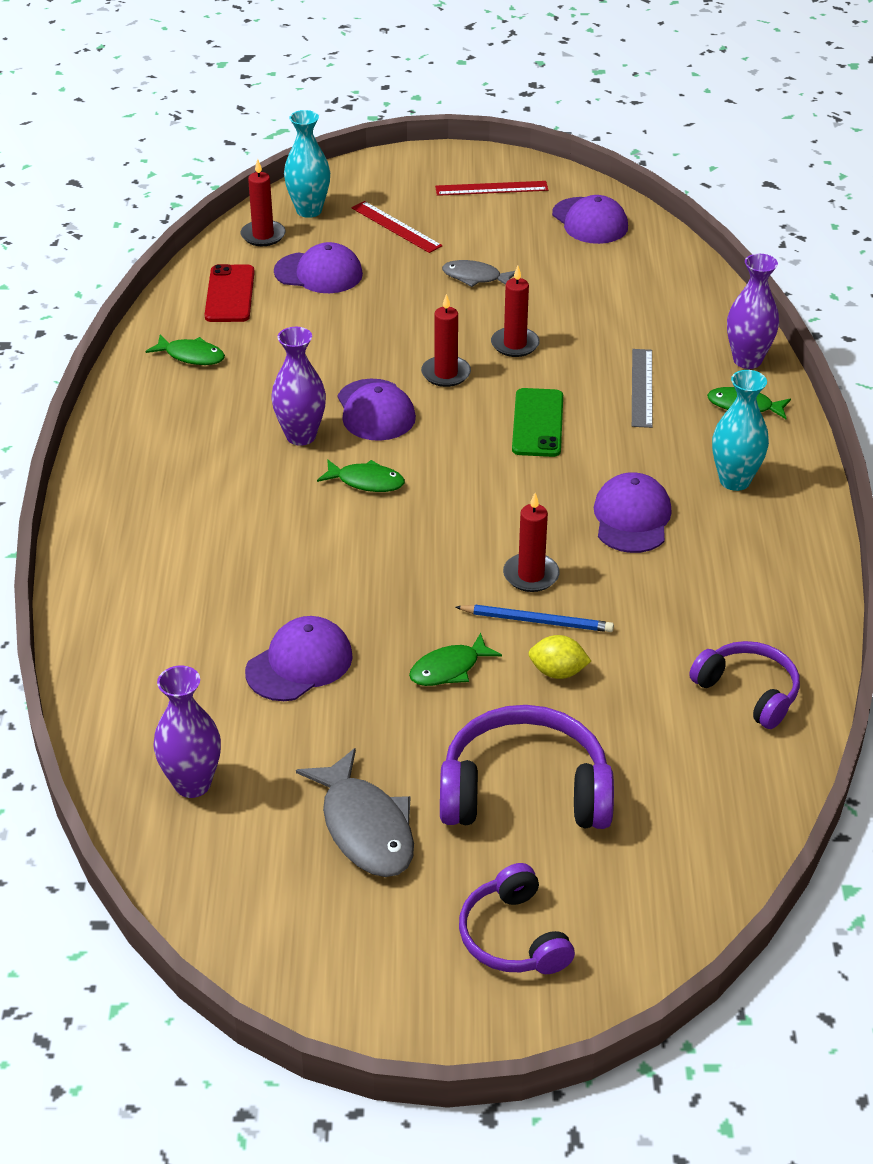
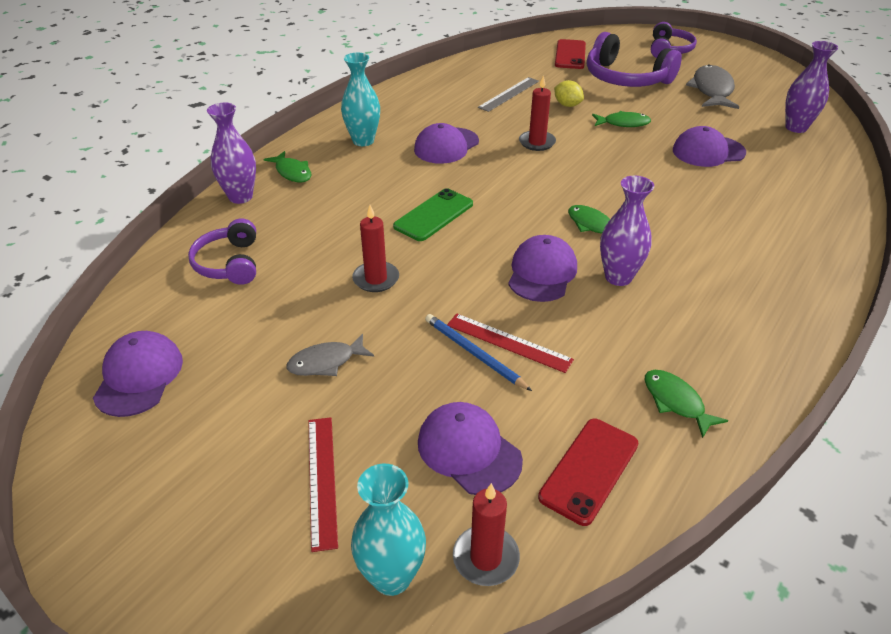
camera: 145 degrees left, 0 degrees up
(446, 374) = (457, 278): red candle -> none
(475, 277) = (326, 362): grey fish -> grey fish turned 105 degrees clockwise
(491, 188) = (154, 485): red ruler -> red ruler (508, 342)
(537, 621) = (555, 124): blue pencil -> blue pencil (474, 353)
(642, 387) = (334, 209): grey ruler -> grey ruler (509, 94)
(670, 818) = (570, 55): none -> red phone
(748, 691) = (485, 72): purple headphones -> purple headphones (229, 263)

